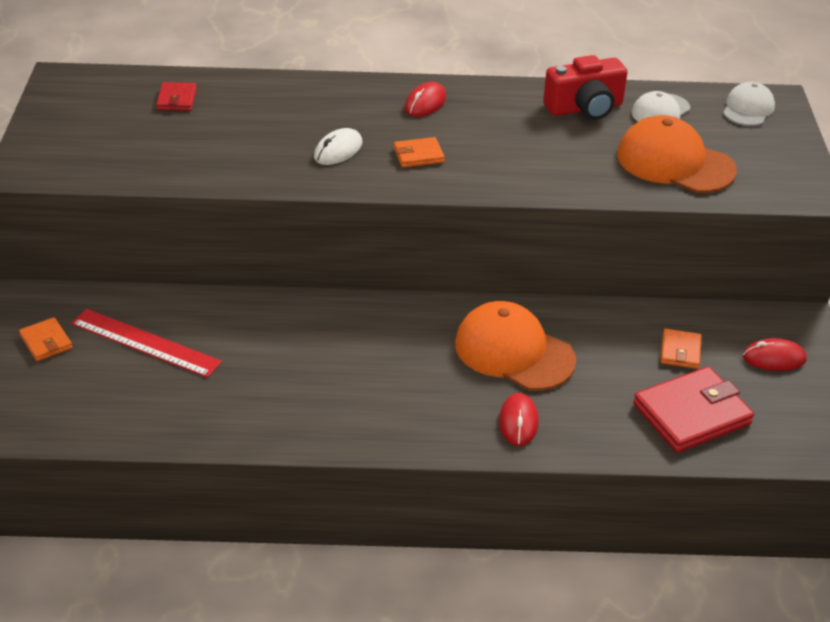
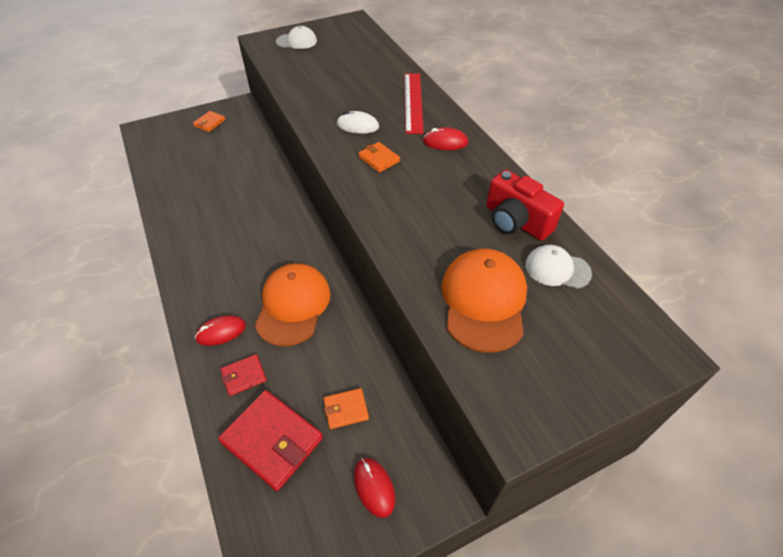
camera: 65 degrees right, 10 degrees up
(145, 343) = (224, 152): red ruler -> red ruler (413, 102)
(177, 99) = (363, 56): red wallet -> red wallet (244, 376)
(748, 108) = (625, 332): white cap -> white cap (296, 41)

